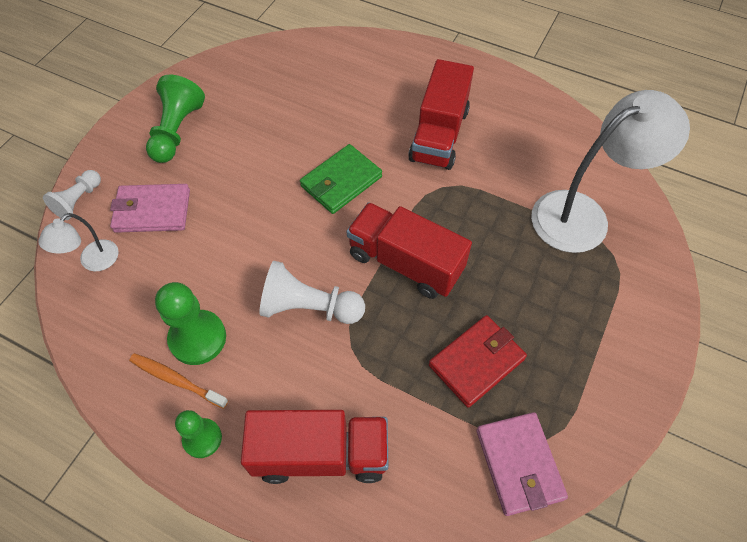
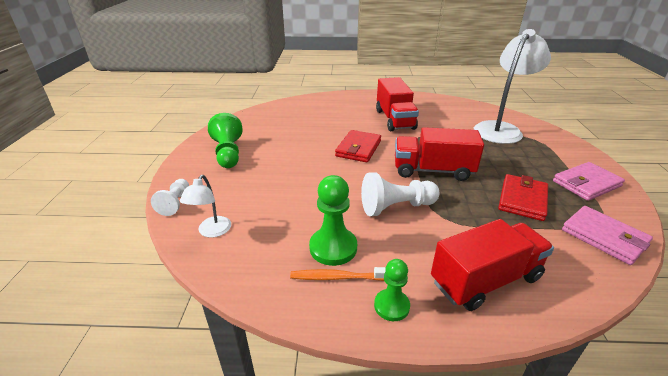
camera: 25 degrees left, 25 degrees down
(152, 211) = (240, 193): pink wallet -> pink wallet (586, 184)
(341, 182) = (358, 148): green wallet -> red wallet

